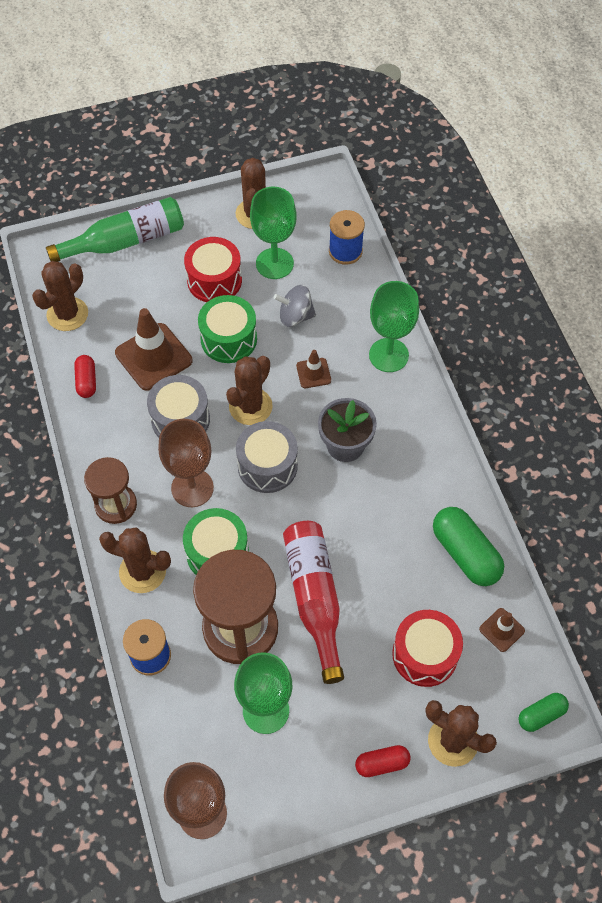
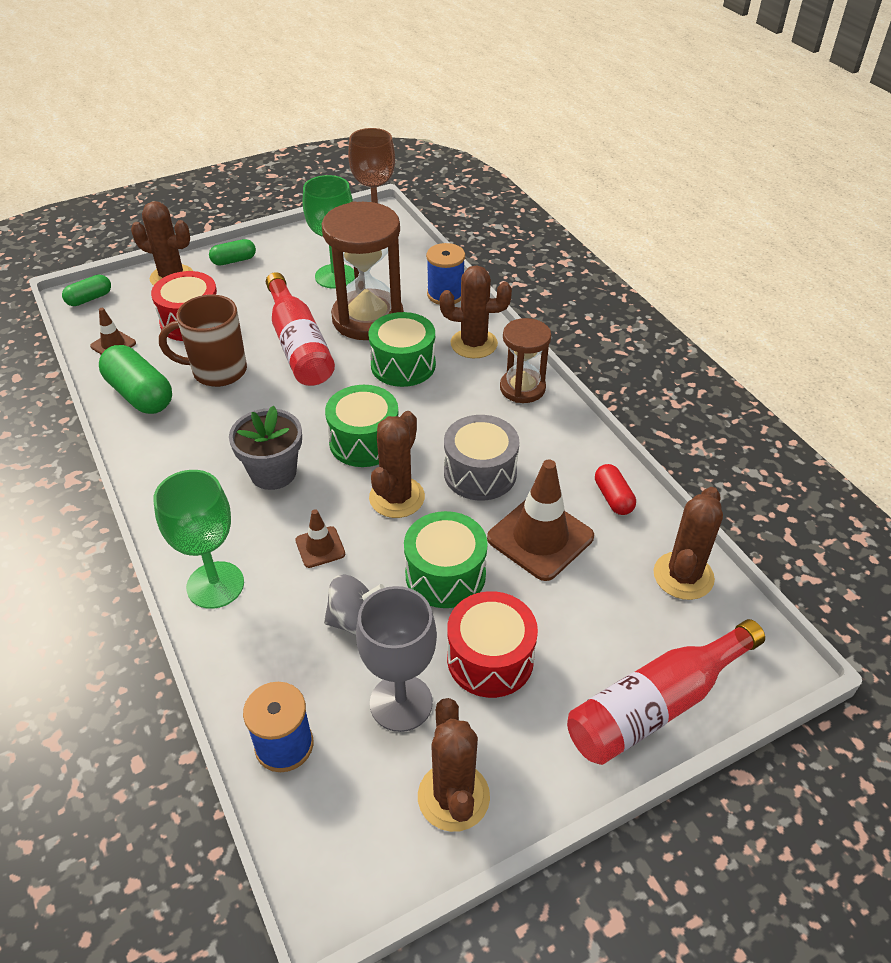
camera: 170 degrees right, 15 degrees down
(126, 241) = (655, 705): green bottle -> red bottle
(192, 488) = (445, 412): brown goblet -> none
(267, 466) = (364, 441): grey drum -> green drum
(274, 263) = (401, 703): green goblet -> grey goblet
(382, 763) = (234, 260): red capsule -> green capsule
(394, 573) = (217, 371): none -> brown mug

